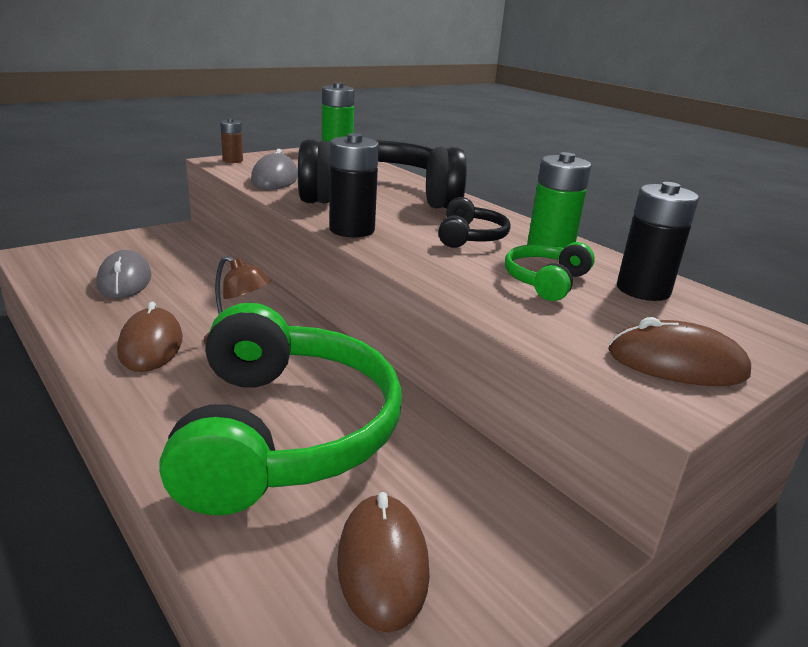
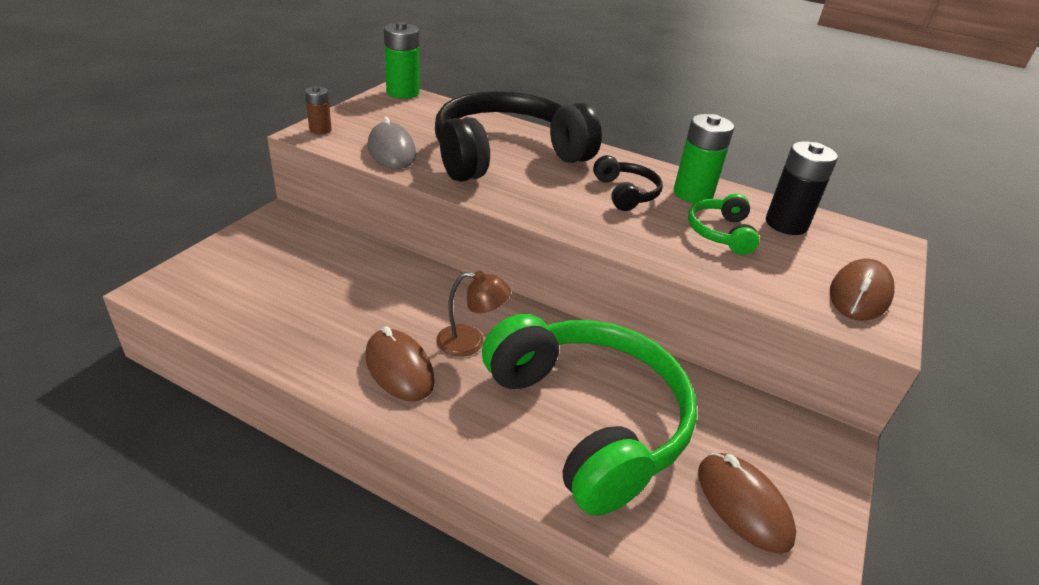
camera: 25 degrees left, 10 degrees up
(125, 280) = (294, 298): grey mouse -> none
(352, 230) = (530, 208): black battery -> none
(676, 363) = (859, 294): brown mouse -> brown mouse turned 45 degrees counterclockwise

